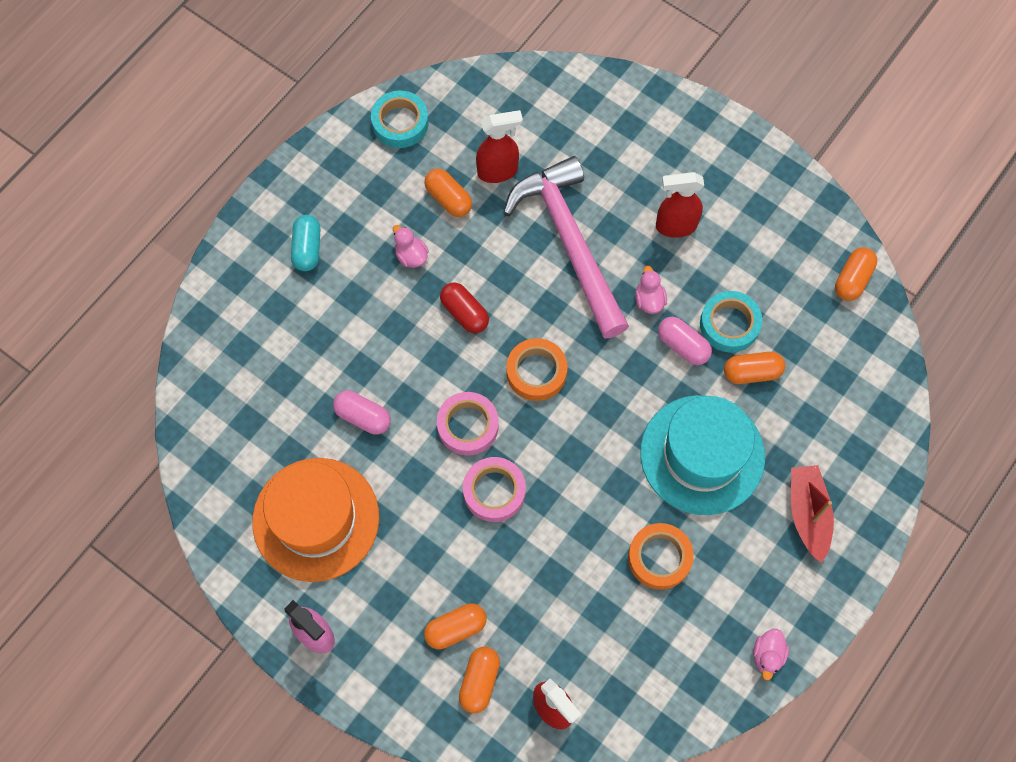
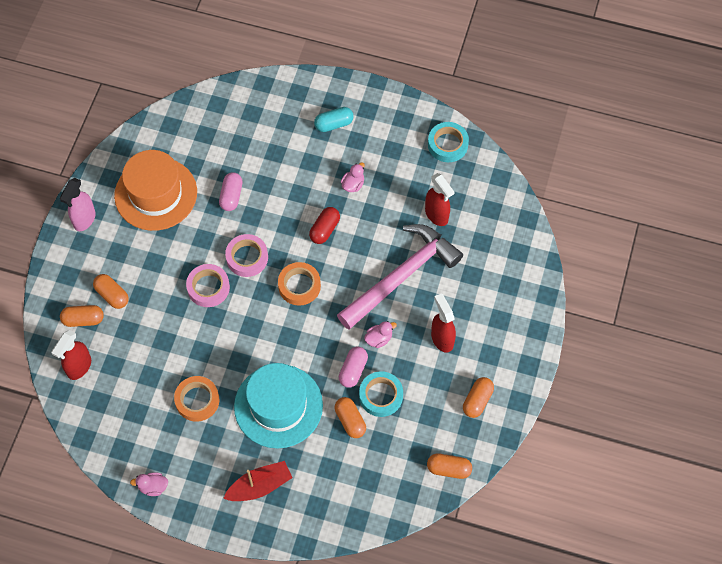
camera: 70 degrees right, 5 degrees down
(448, 199) = (403, 192): orange capsule -> orange capsule (477, 400)

